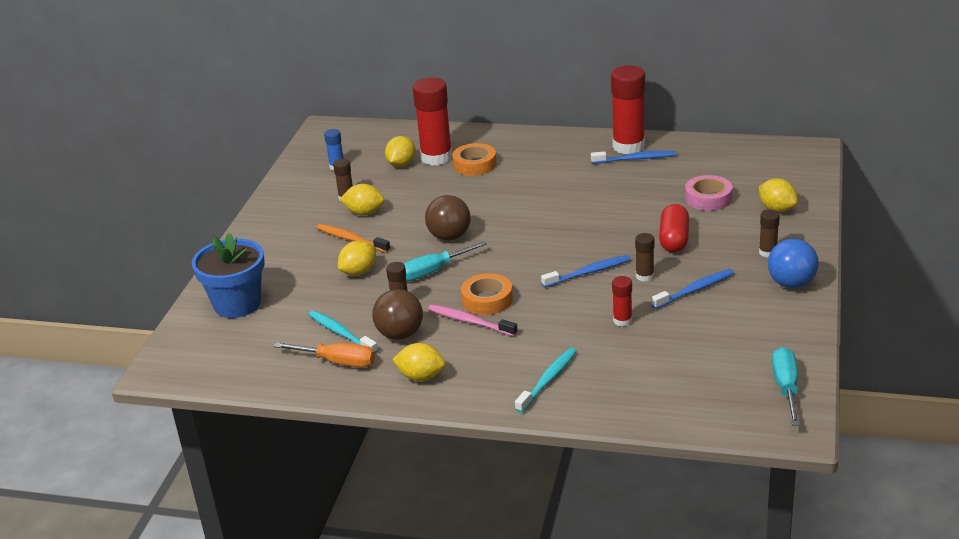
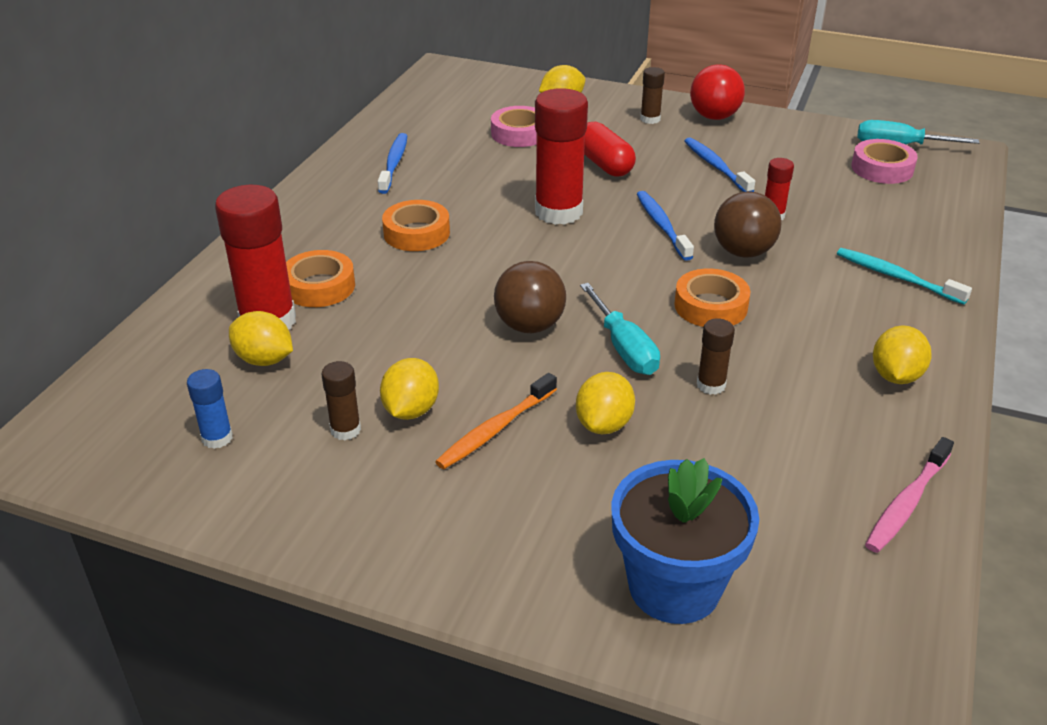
camera: 85 degrees left, 5 degrees up
(337, 362) = (861, 458): orange screwdriver -> none
(341, 333) = (782, 451): turquoise toothbrush -> none
(359, 272) = (604, 424): yellow lemon -> yellow lemon turned 60 degrees clockwise
(400, 334) = (790, 389): brown ball -> brown ball (743, 252)
(470, 322) = (763, 324): pink toothbrush -> pink toothbrush (907, 503)
(545, 183) = (416, 233): none -> orange tape
(628, 146) = (356, 164): red glue stick -> red glue stick (558, 212)
(644, 276) = (680, 191): brown glue stick -> none
(674, 240) = (604, 164): red capsule -> red capsule turned 45 degrees clockwise
(732, 376) = (882, 168): none -> pink tape
(791, 283) = (714, 117): blue ball -> red ball

